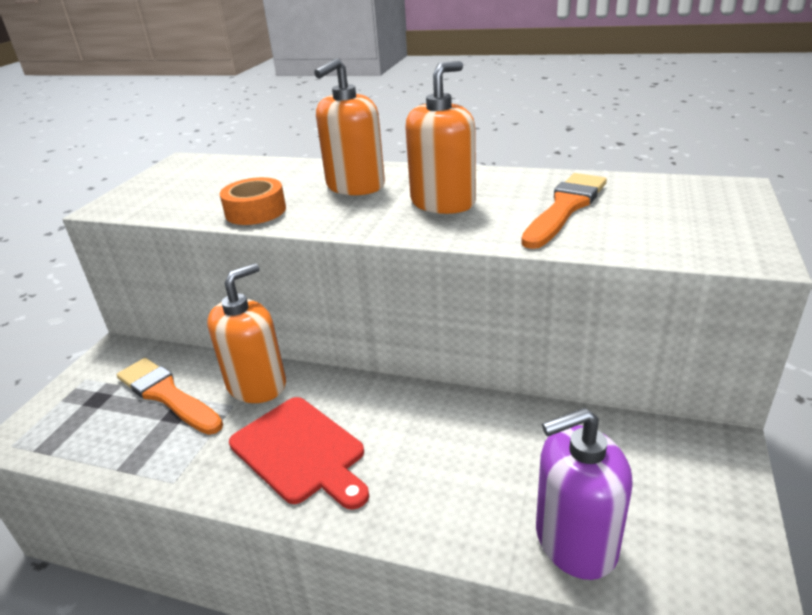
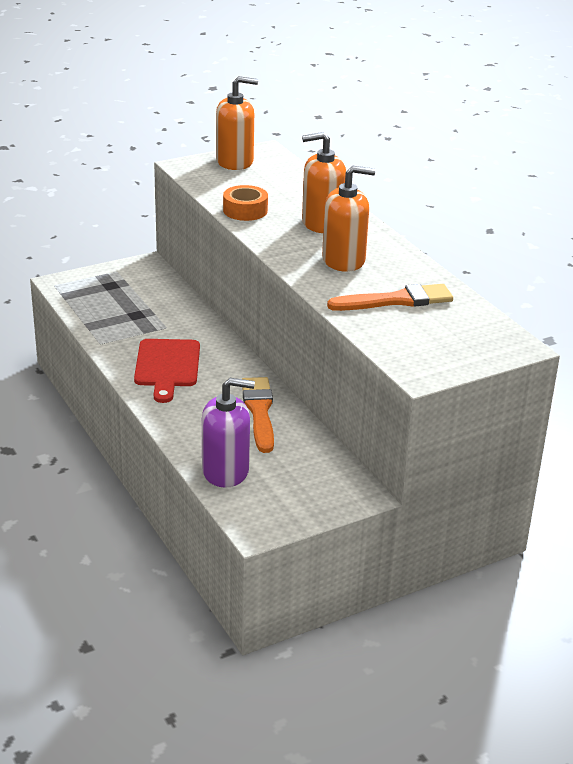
camera: 40 degrees right, 0 degrees up
(167, 395) = (143, 303): orange brush -> orange brush (259, 412)
(257, 385) = (190, 324): orange soap dispenser -> orange soap dispenser (235, 162)
(575, 541) = (225, 471): purple soap dispenser -> purple soap dispenser turned 150 degrees clockwise

